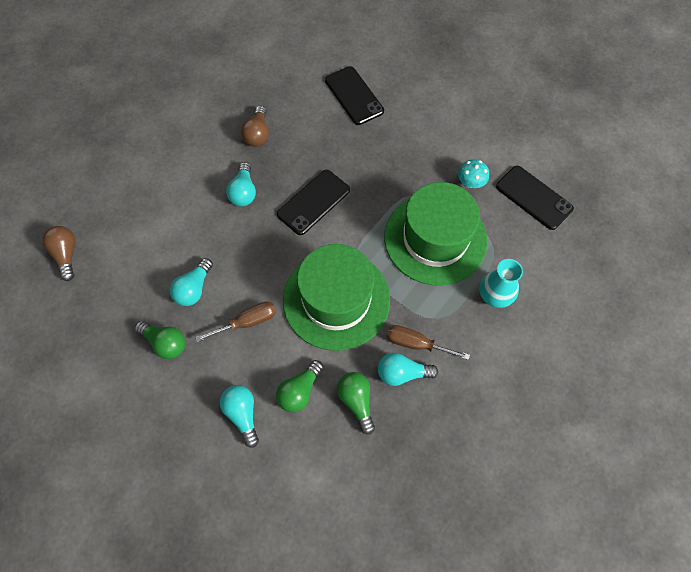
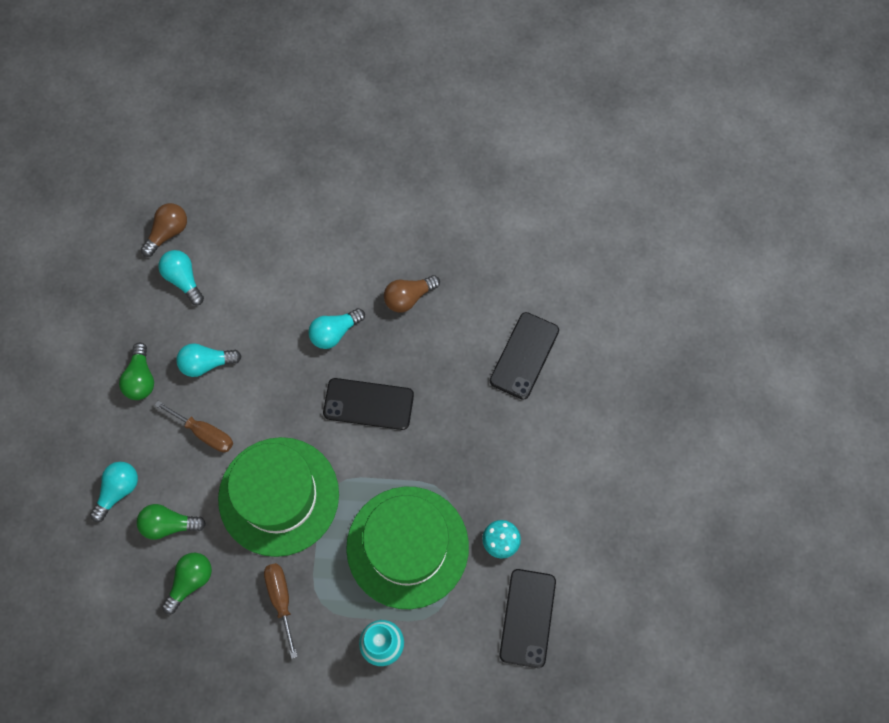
camera: 55 degrees right, 5 degrees up
(402, 373) = (243, 605): turquoise light bulb -> turquoise light bulb (183, 279)

